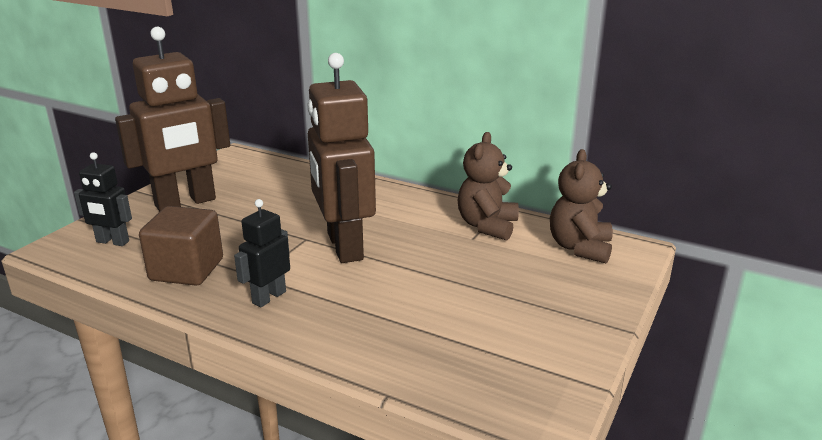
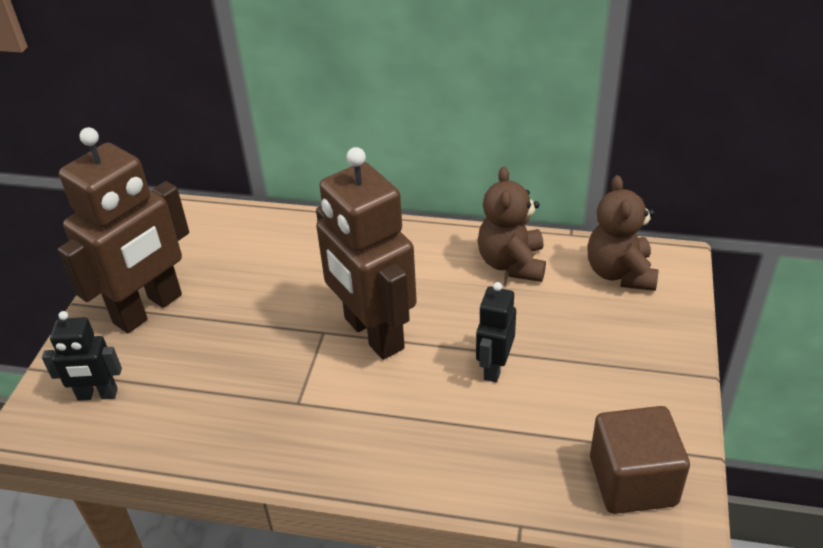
camera: 15 degrees left, 15 degrees up
(187, 270) = (214, 414): brown cube -> brown cube (632, 481)
(269, 297) = (330, 430): black robot -> black robot (494, 367)

